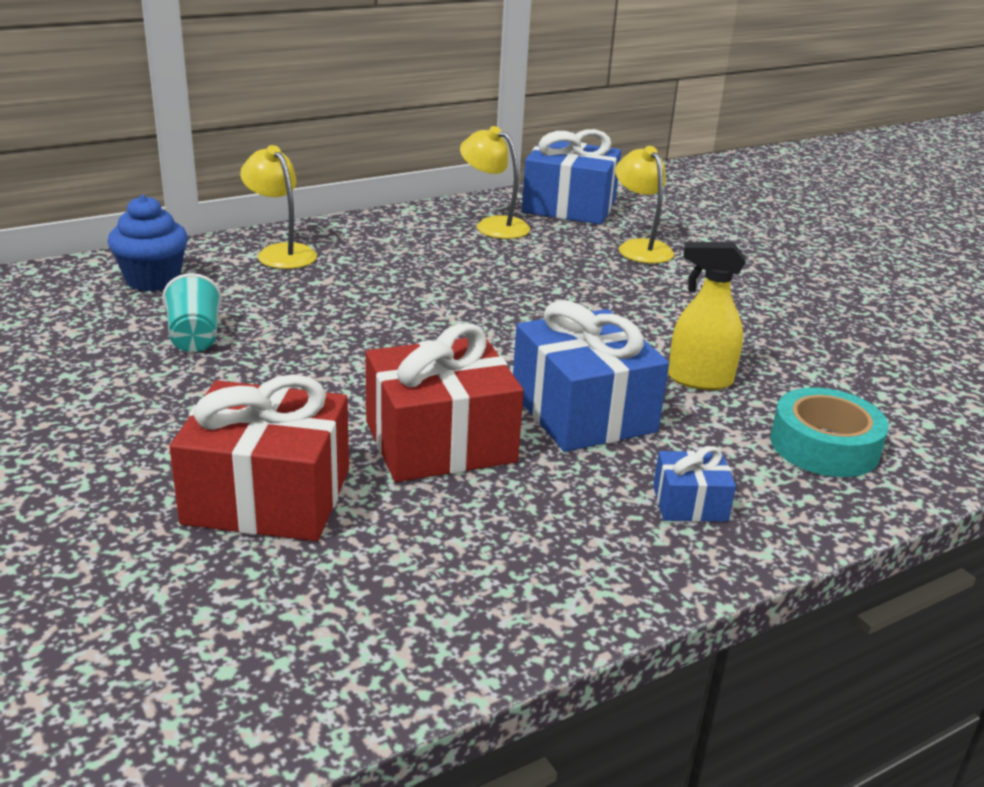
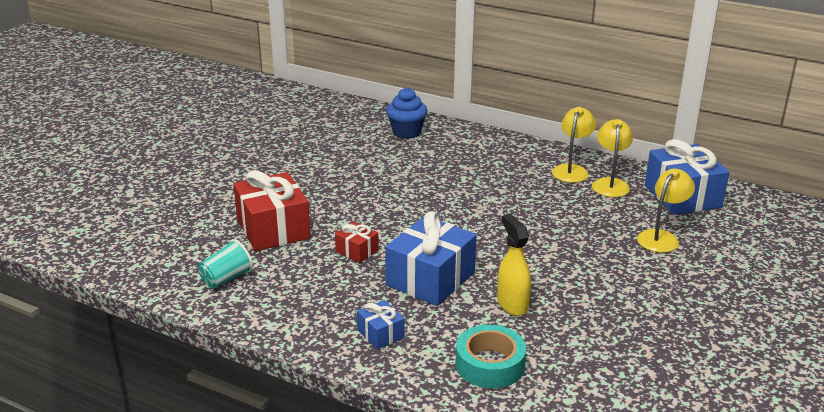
camera: 60 degrees right, 0 degrees up
(194, 337) = (371, 163): turquoise cup -> turquoise cup (226, 278)
(281, 252) = (479, 145): yellow lamp -> yellow lamp (572, 170)
(440, 442) = (357, 251): red gift -> red gift, size x0.49

